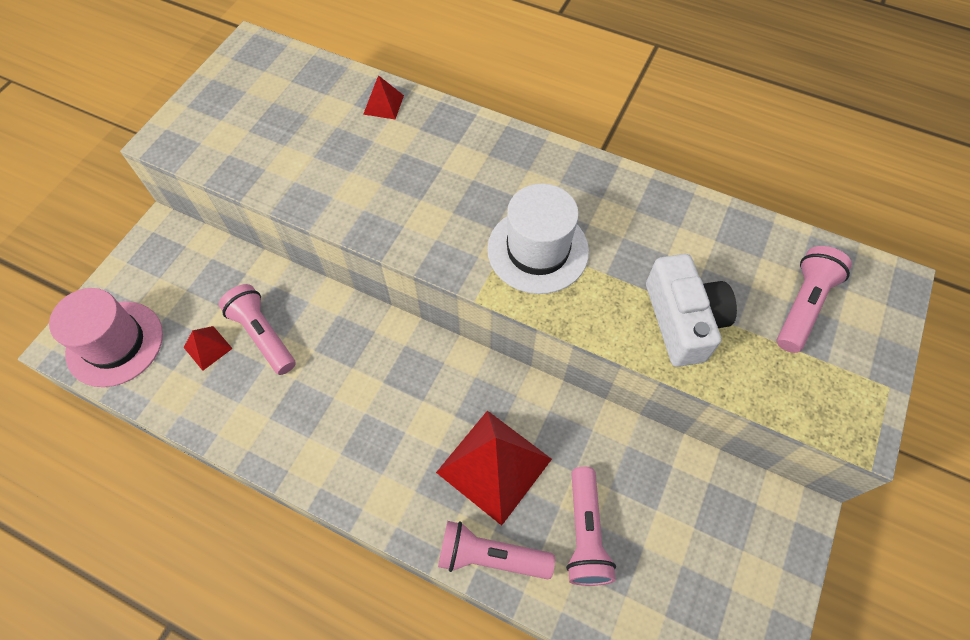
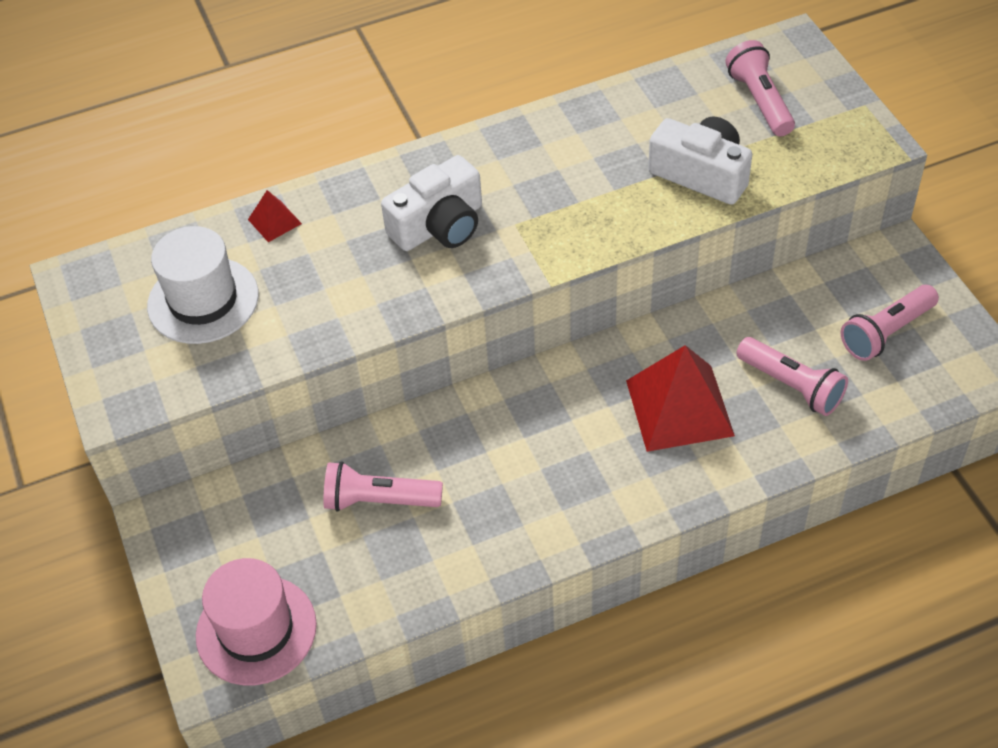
camera: 45 degrees left, 10 degrees down
(208, 348) = (345, 553): red pyramid -> none
(465, 193) = (439, 225): none -> white camera
(490, 556) = (753, 460): pink flashlight -> pink flashlight (886, 333)
(538, 250) = (547, 216): white hat -> white hat (203, 300)

